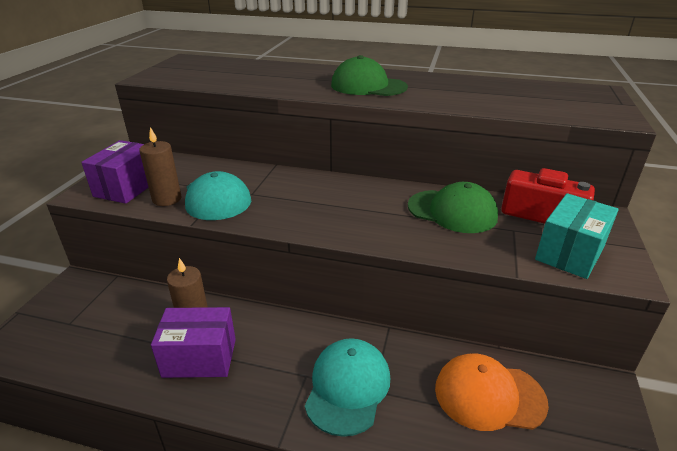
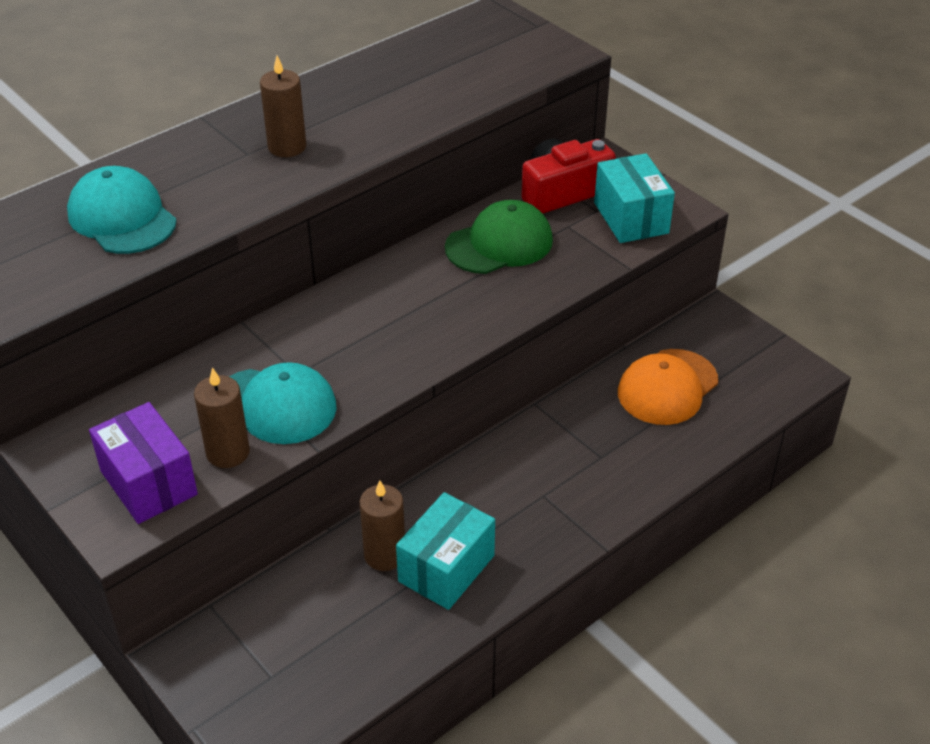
camera: 55 degrees left, 10 degrees up
(199, 357) = (446, 568): purple box -> turquoise box
(348, 387) = (583, 472): turquoise cap -> turquoise cap (122, 217)
(368, 86) = (287, 147): green cap -> brown candle

